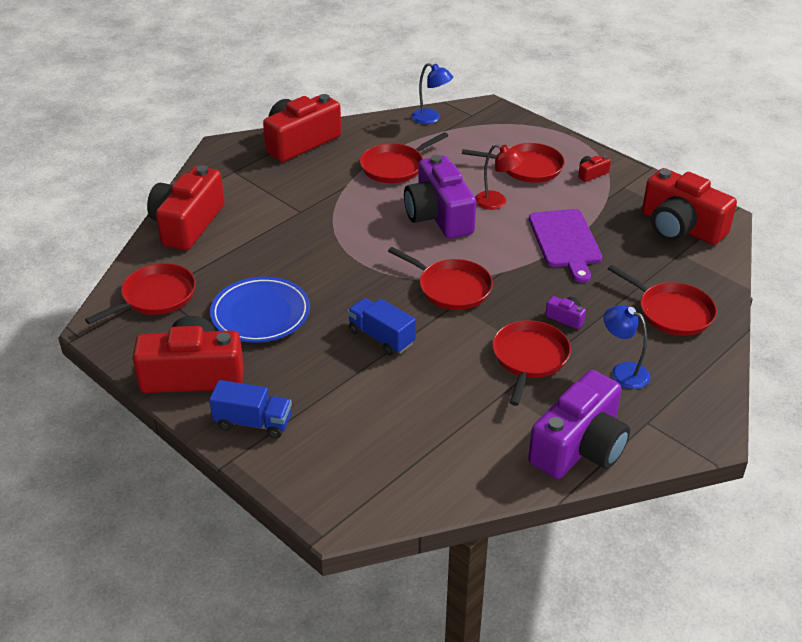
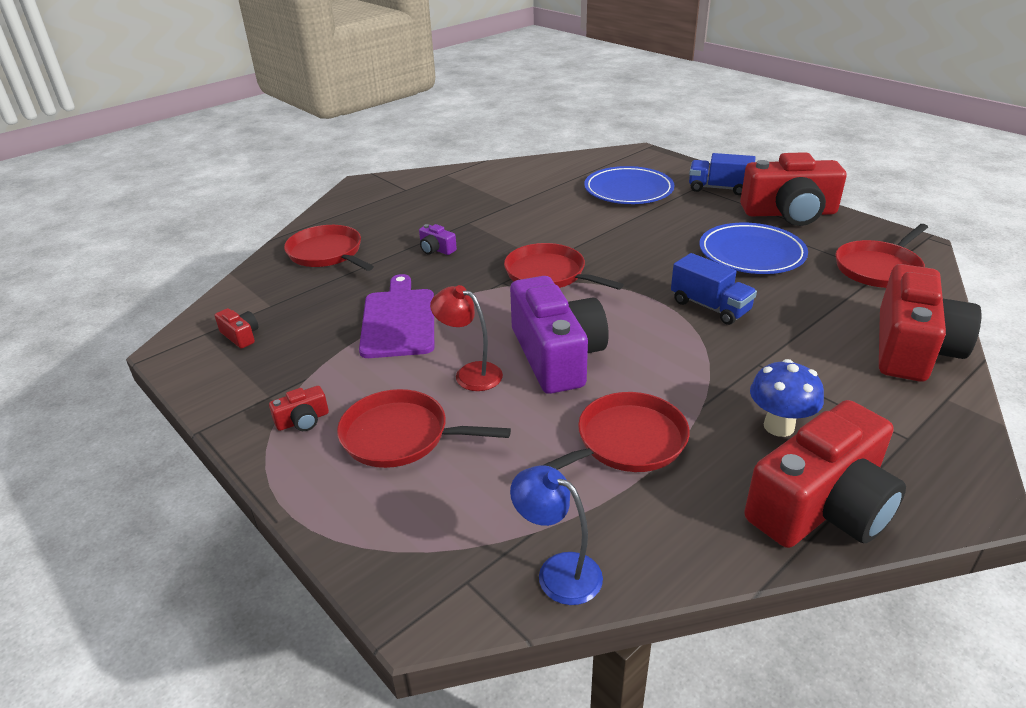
camera: 175 degrees left, 5 degrees down
(304, 175) = (779, 426): none -> blue mushroom
(365, 419) = (628, 190): none -> blue plate
(381, 337) = (621, 236): blue truck -> blue truck (710, 307)
(529, 358) = (483, 223): red pan -> none
(579, 446) = (464, 179): purple camera -> none
(623, 372) = (405, 215): blue lamp -> none
(680, 227) = (240, 336): red camera -> red camera, size x0.40

